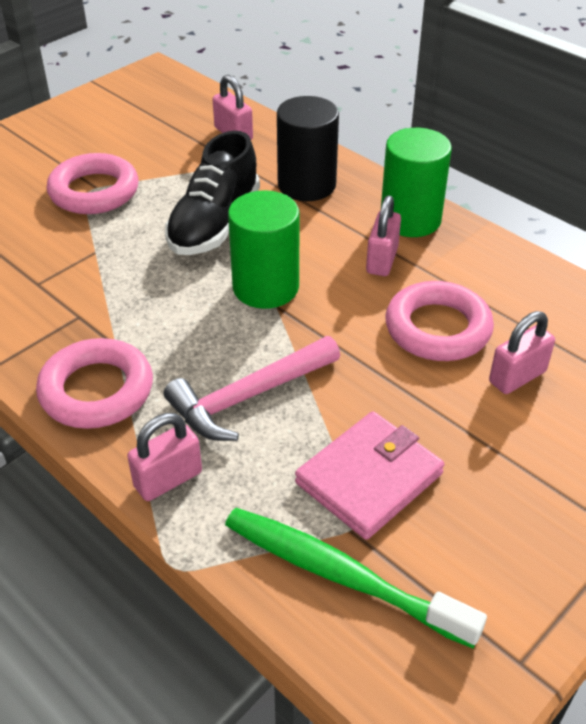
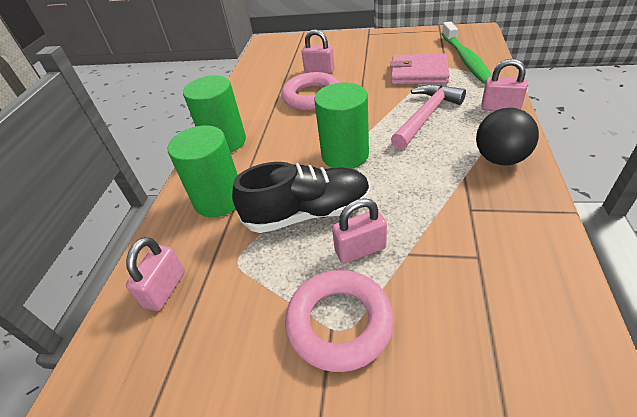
camera: 120 degrees left, 0 degrees up
(96, 390) = (500, 159): pink ring -> black ball
(248, 397) = (426, 116): pink hammer -> pink hammer turned 75 degrees counterclockwise
(306, 185) = (219, 199): black cylinder -> green cylinder
(382, 260) = (275, 132): pink padlock -> pink padlock (360, 249)

